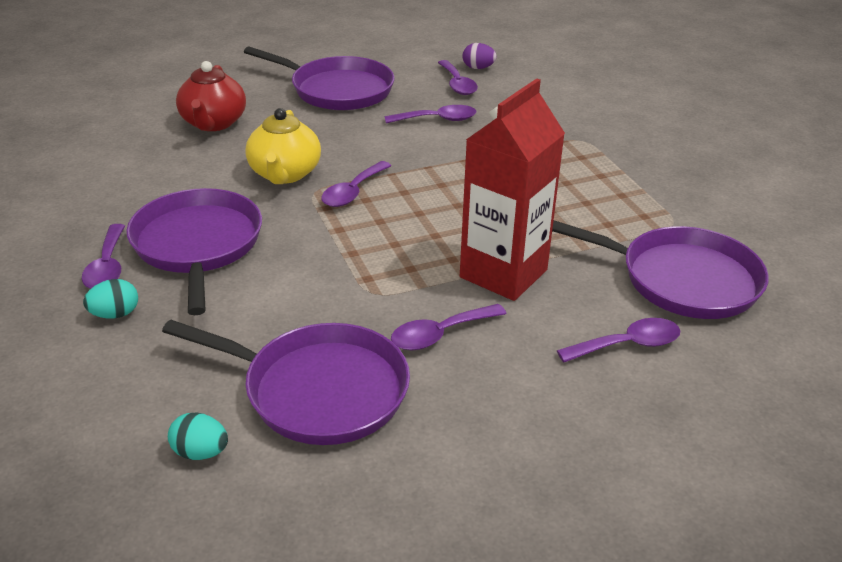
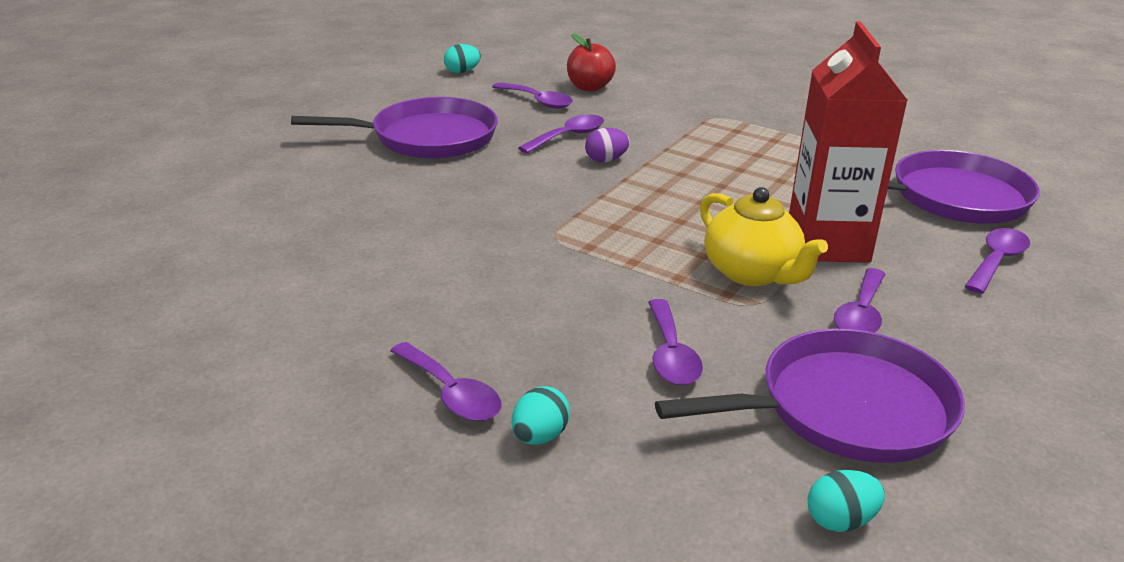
camera: 35 degrees left, 5 degrees down
(197, 245) = (517, 331): purple pan -> none
(213, 123) = (340, 208): red teapot -> none
(285, 174) = (499, 231): yellow teapot -> yellow teapot (752, 273)
(353, 192) = (592, 224): purple spoon -> purple spoon (671, 354)
(437, 44) = (462, 72): none -> turquoise egg
(478, 68) = (534, 83): purple egg -> purple egg (606, 160)
(516, 84) = (589, 87): none -> red apple

